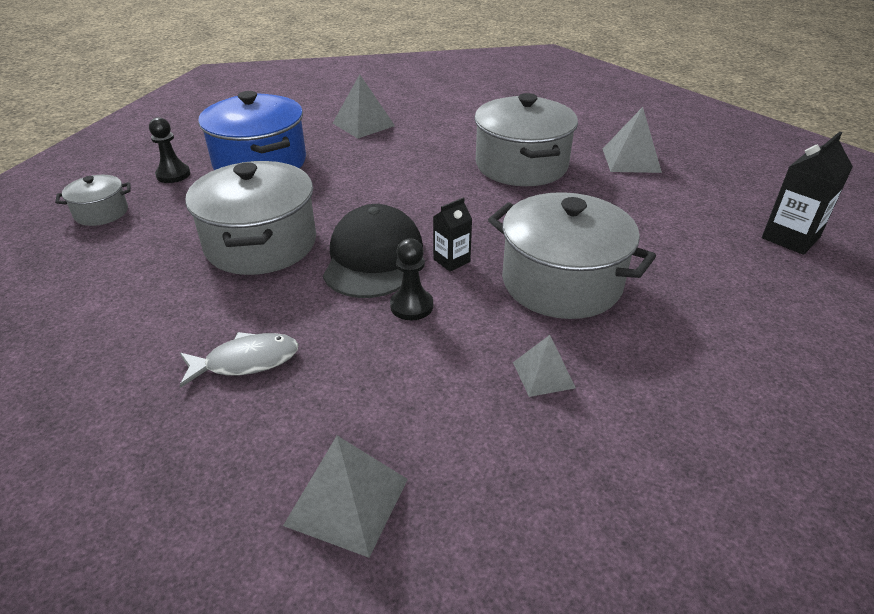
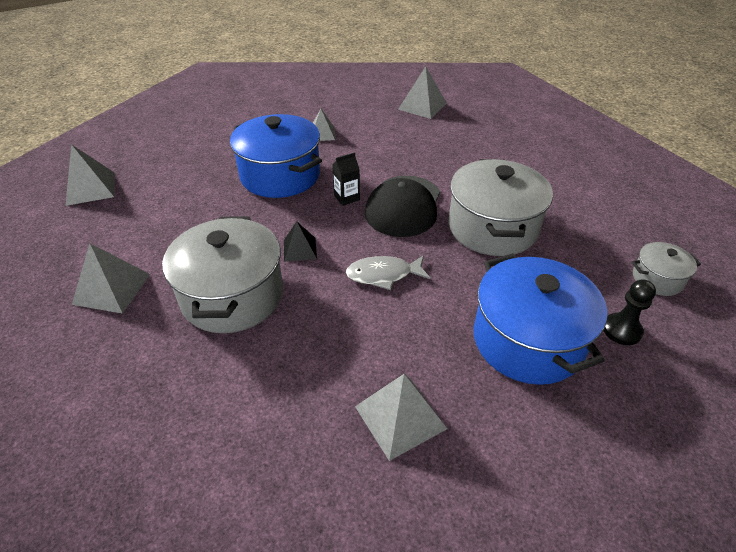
camera: 170 degrees left, 5 degrees up
(246, 361) = (478, 153): grey fish -> grey fish (383, 275)
(411, 306) = (382, 171): black pawn -> none
(481, 202) = (300, 249): none -> black pyramid
(561, 282) = (280, 175): grey pot -> blue pot
(790, 238) = (90, 188): black carton -> grey pyramid

